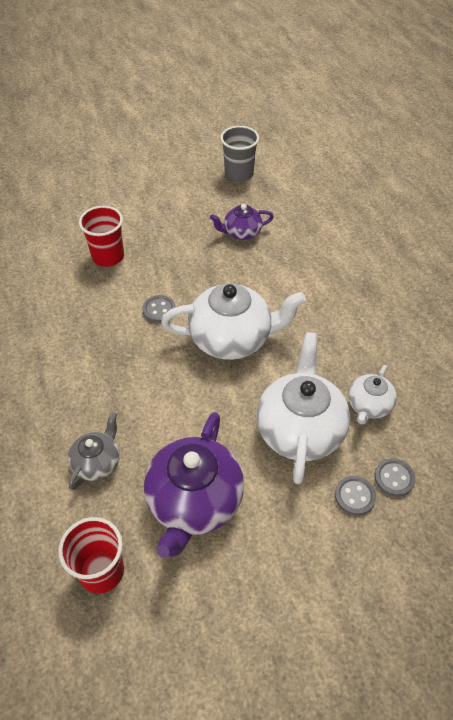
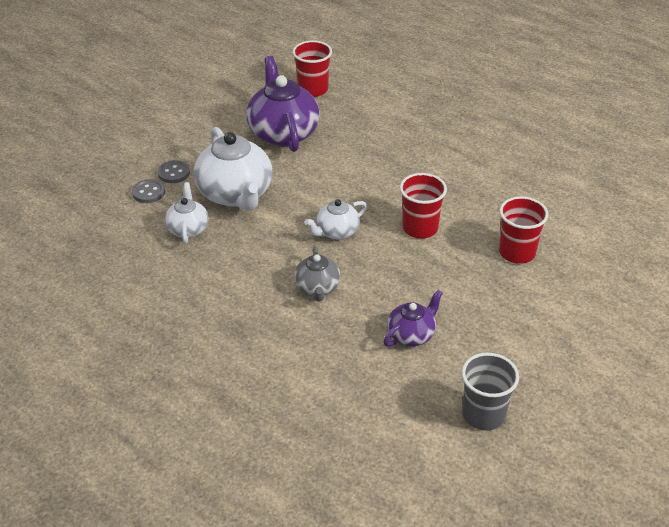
camera: 150 degrees right, 10 degrees down
(97, 462) = (365, 126): grey teapot -> grey teapot (317, 288)
(159, 310) = (420, 228): grey button -> red cup
(232, 338) = (336, 232): white teapot -> white teapot, size x0.53

